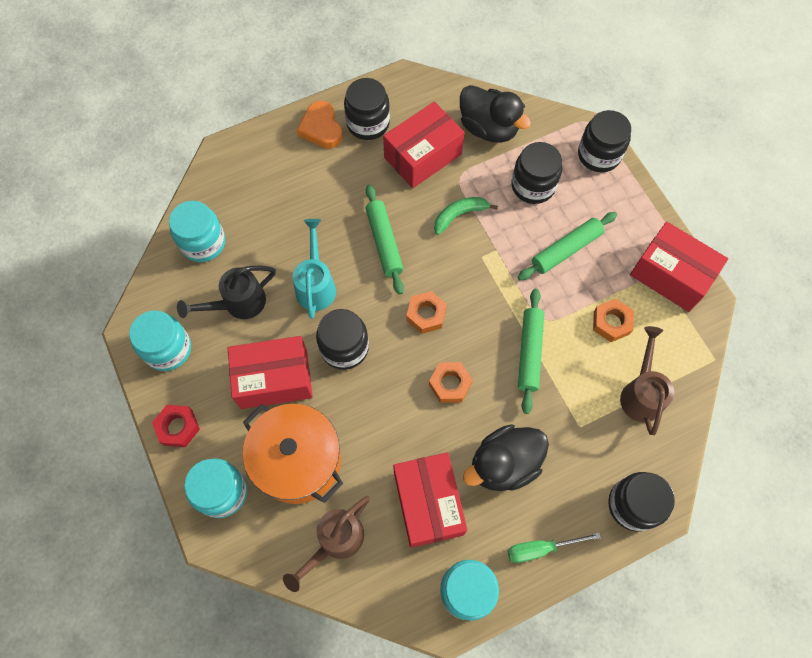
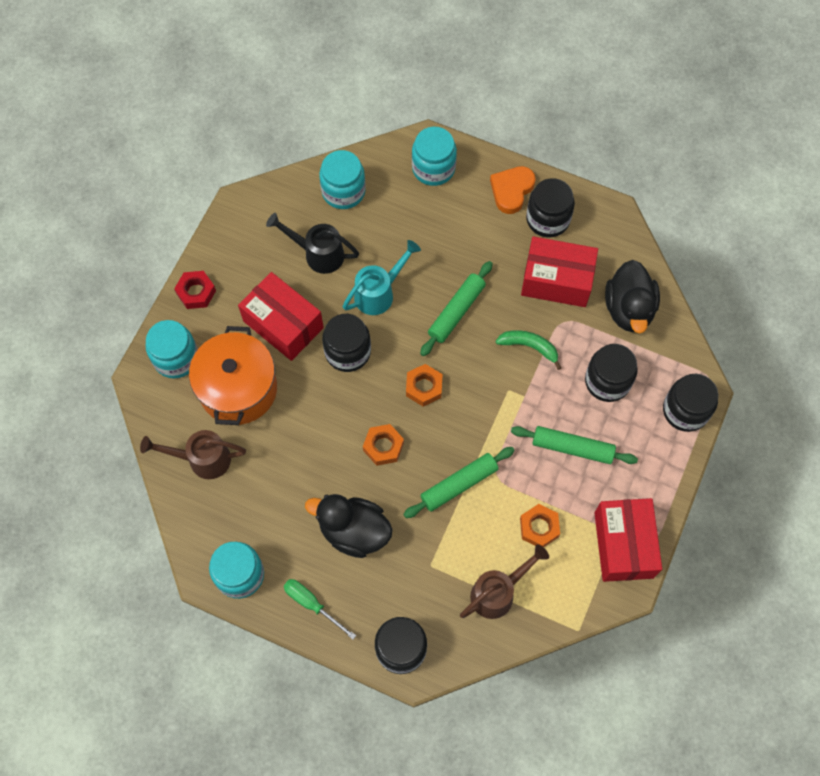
camera: 50 degrees right, 0 degrees up
(168, 349) = (245, 238): turquoise jar -> turquoise jar (433, 168)
(428, 503) = (280, 500): red box -> none

